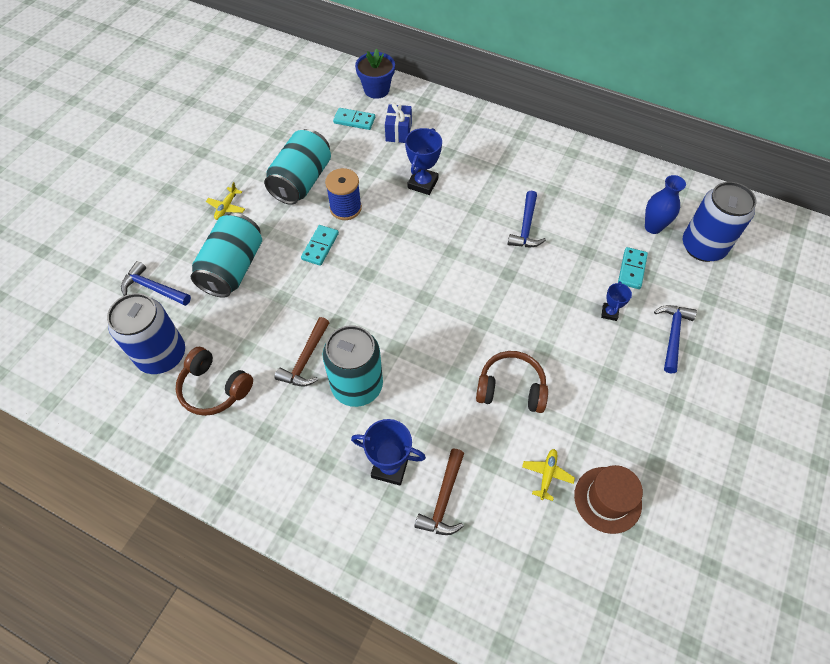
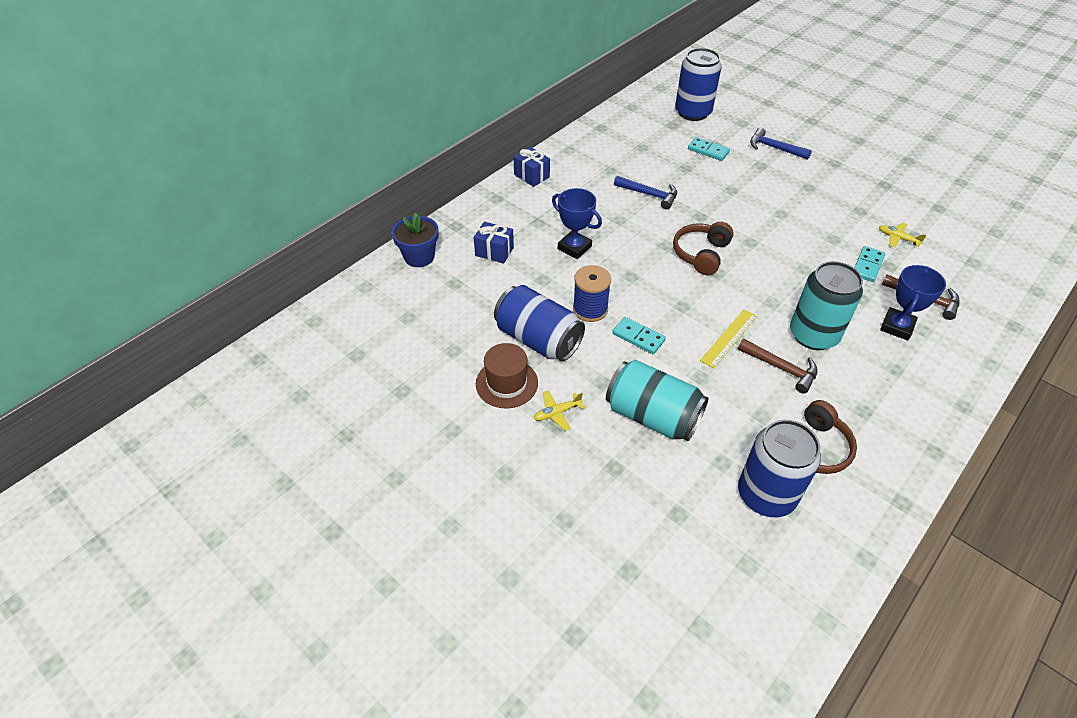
camera: 75 degrees left, 10 degrees down
(153, 288) = (668, 498): blue hammer -> none
(226, 207) = (557, 413): yellow plane -> yellow plane turned 120 degrees clockwise
(301, 181) = (538, 339): turquoise can -> blue can
(335, 314) = (729, 338): none -> yellow ruler
(354, 120) = (460, 282): turquoise domino -> turquoise domino (867, 266)
(511, 388) = (819, 240): brown headphones -> brown headphones (701, 254)
(515, 134) = (531, 176): none -> blue gift
(607, 499) = (916, 213): brown hat -> brown hat (506, 383)
(609, 313) = (750, 172): blue trophy -> none
(653, 227) = (667, 130): blue vase -> none

